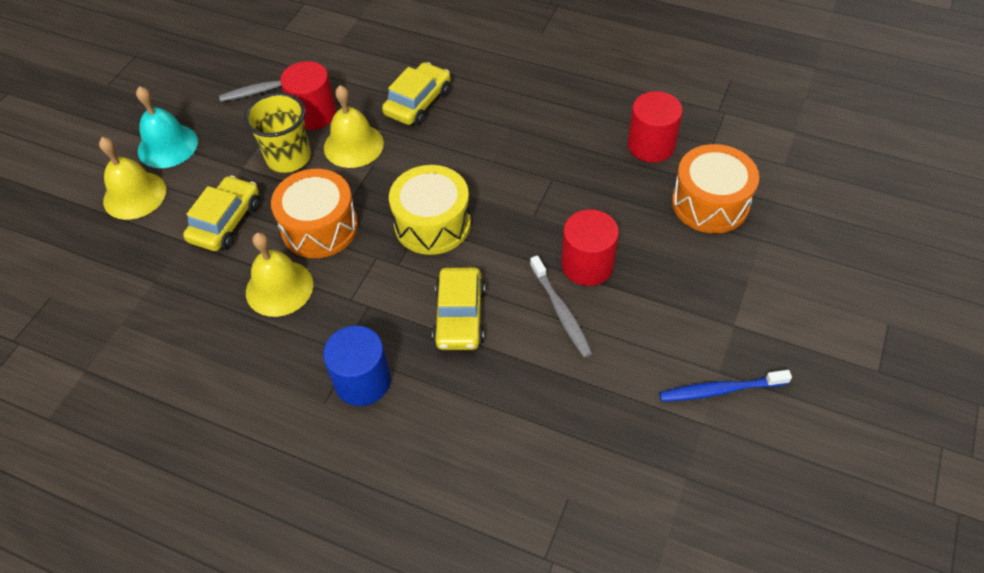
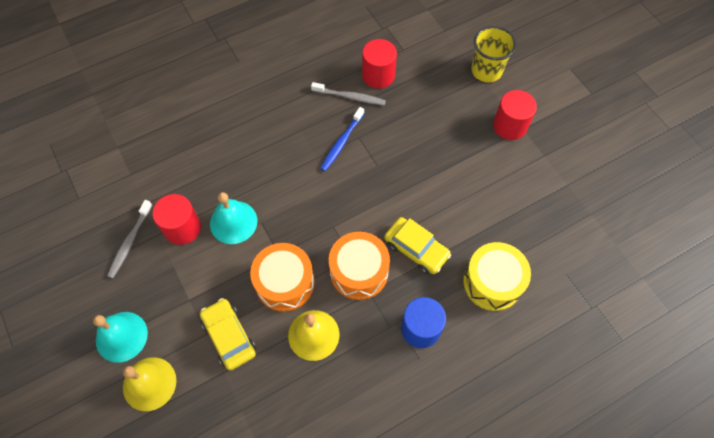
camera: 55 degrees left, 10 degrees up
(288, 158) = (208, 266): yellow cup -> yellow cup (486, 70)
(353, 145) = (233, 222): yellow bell -> turquoise bell
(418, 102) = (232, 163): yellow car -> none
(432, 224) = (337, 219): yellow drum -> yellow drum (492, 282)
(561, 311) = (453, 198): grey toothbrush -> grey toothbrush (350, 97)
(587, 265) = (433, 164): red cylinder -> red cylinder (510, 126)
(710, 203) = (441, 80): orange drum -> orange drum (359, 272)
(720, 390) = (555, 163): blue toothbrush -> blue toothbrush (342, 142)

